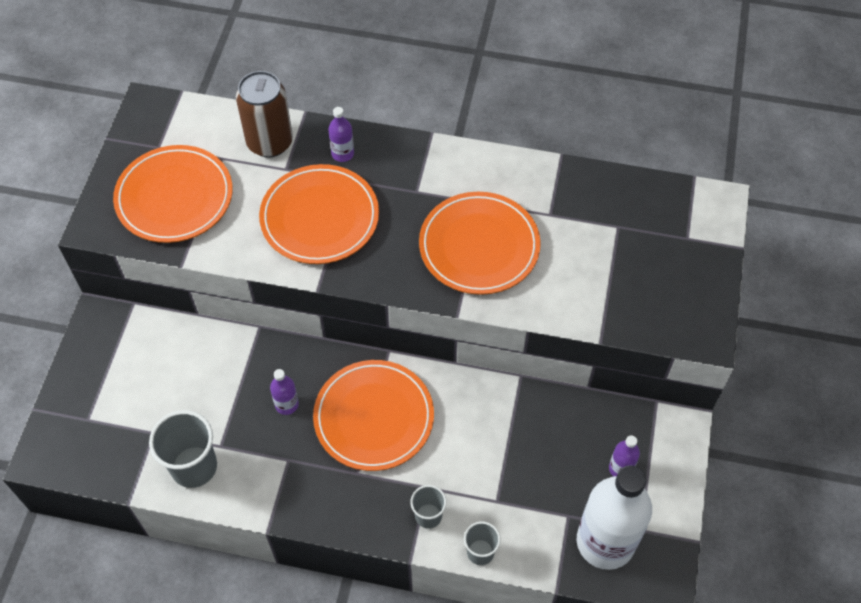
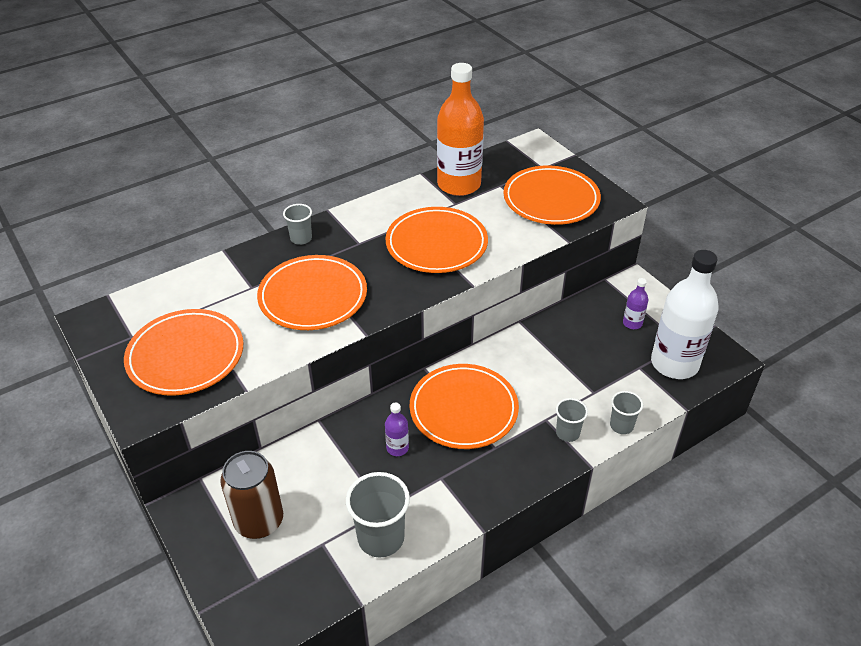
camera: 45 degrees left, 15 degrees down
(270, 142) = (219, 281): brown can -> brown can (259, 521)
(342, 153) = (281, 255): purple bottle -> none
(376, 148) = (301, 238): none -> grey cup
(580, 195) = (459, 184): none -> orange bottle
(646, 282) = (551, 199): none -> orange plate

